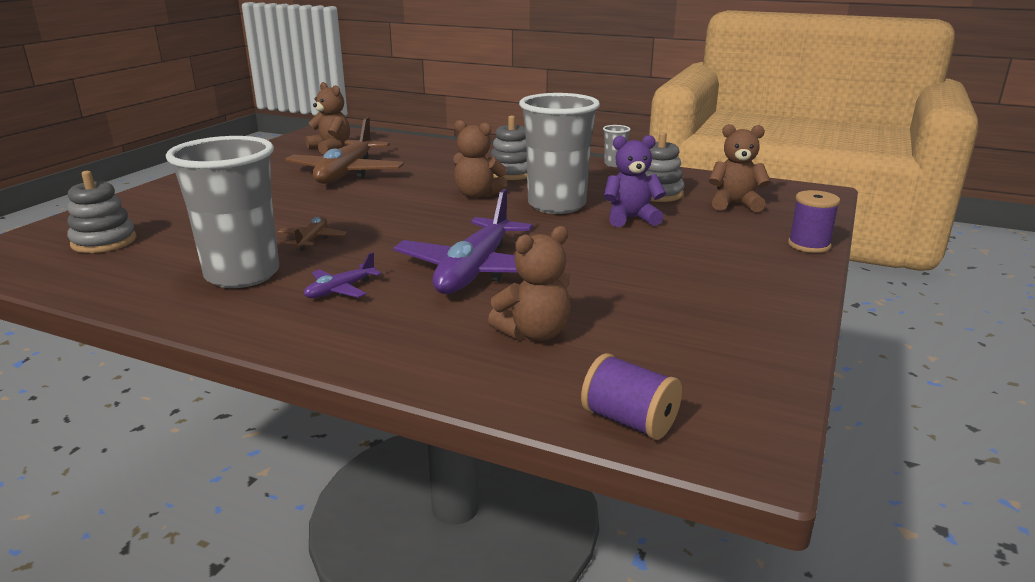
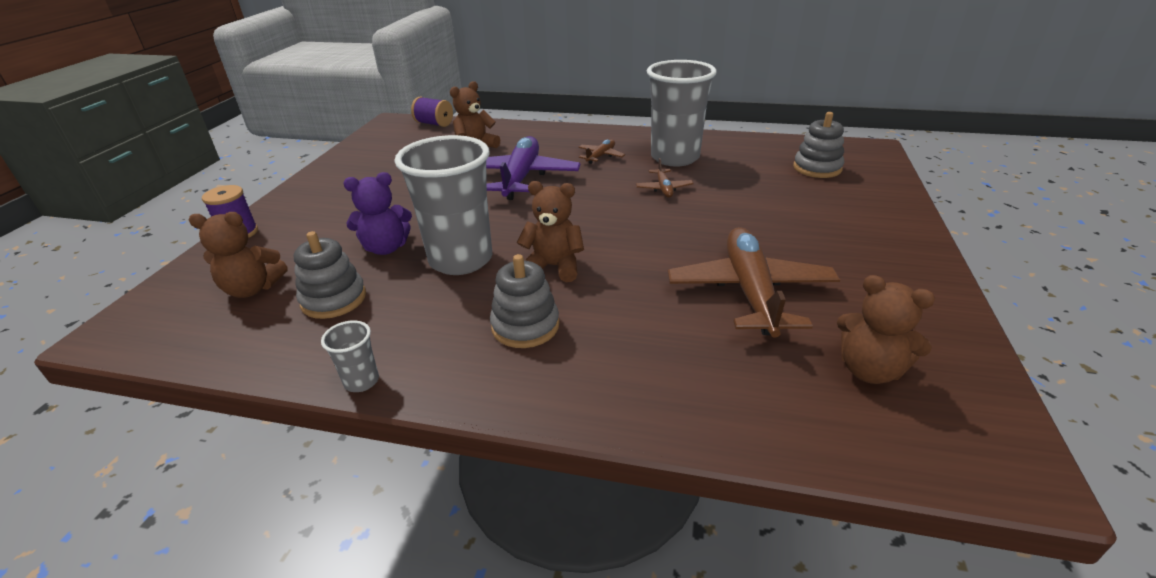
camera: 170 degrees right, 10 degrees up
(340, 290) = (601, 156): purple plane -> brown plane

